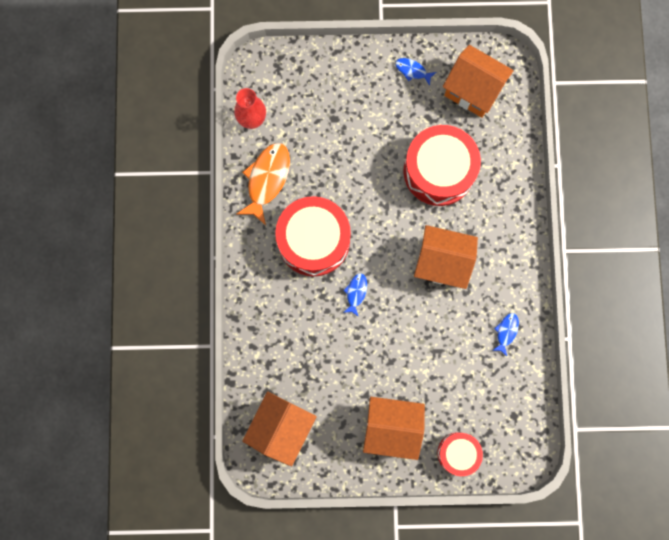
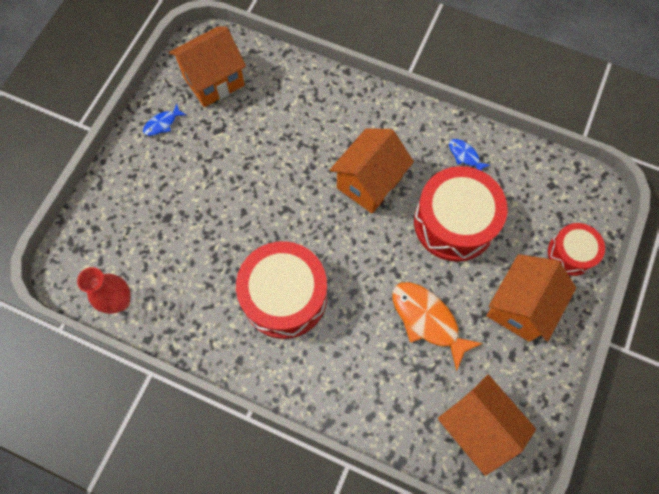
camera: 65 degrees left, 10 degrees down
(267, 180) = (193, 315): orange fish -> orange fish (427, 320)
(356, 292) = (361, 278): blue fish -> none
(439, 171) = (276, 145): red drum -> red drum (454, 222)

